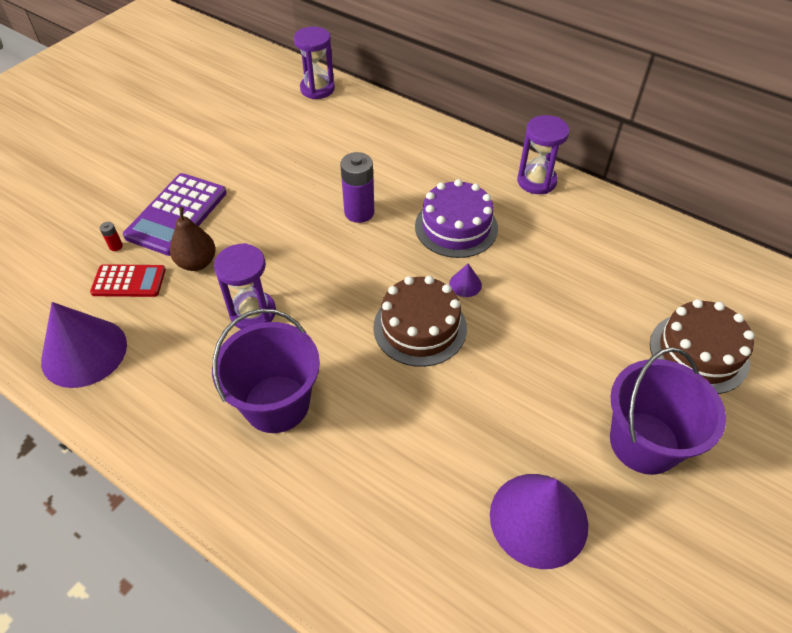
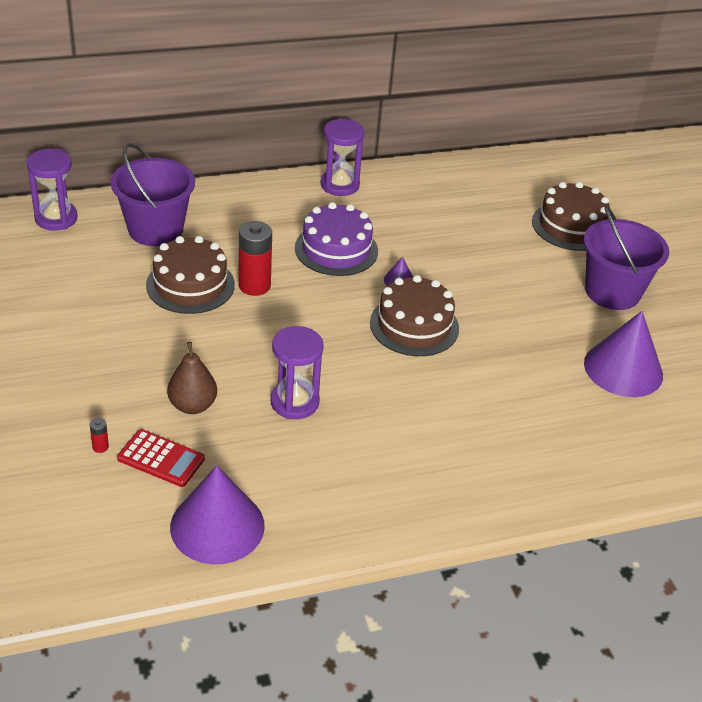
camera: 55 degrees left, 10 degrees down
(129, 281) = (161, 459): red calculator -> red calculator turned 75 degrees clockwise
(177, 214) = (110, 388): purple calculator -> none
(276, 404) = (405, 437): purple bucket -> purple bucket (155, 230)
(322, 183) = (190, 285): none -> brown cake
(359, 212) = (254, 286): purple battery -> red battery

